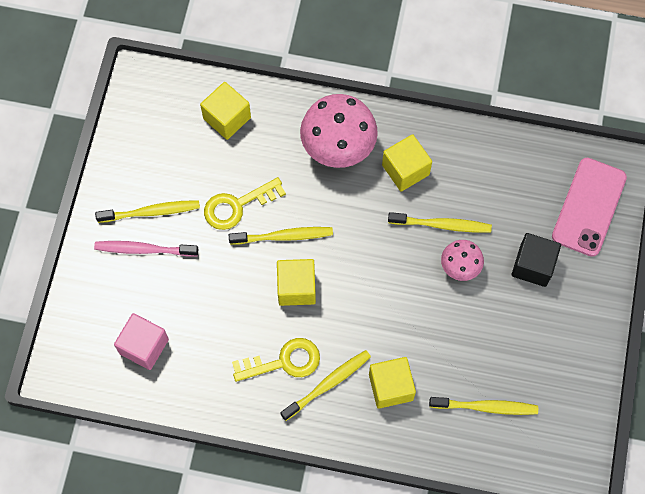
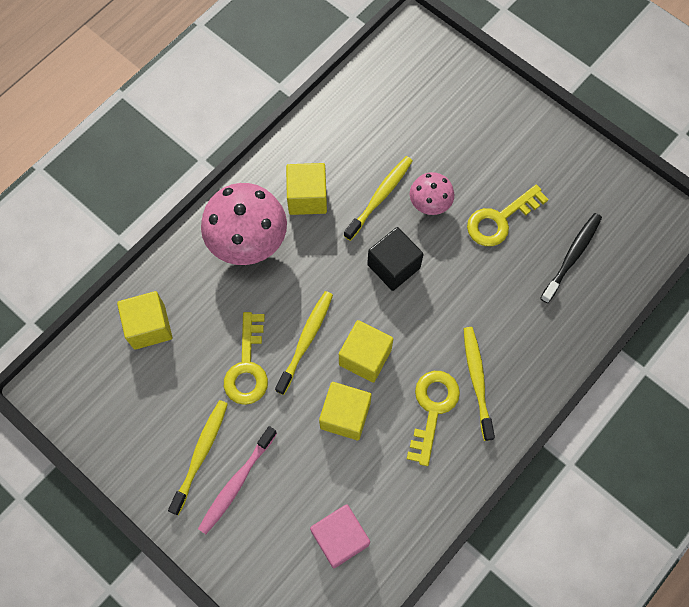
camera: 60 degrees left, 0 degrees up
(390, 387) = (510, 326): yellow cube -> yellow cube (345, 415)
(482, 331) = (500, 220): none -> yellow key
(486, 407) = (572, 256): yellow toothbrush -> black toothbrush
(533, 265) = (463, 146): black cube -> black cube (393, 266)
(589, 207) = (435, 73): pink phone -> none

